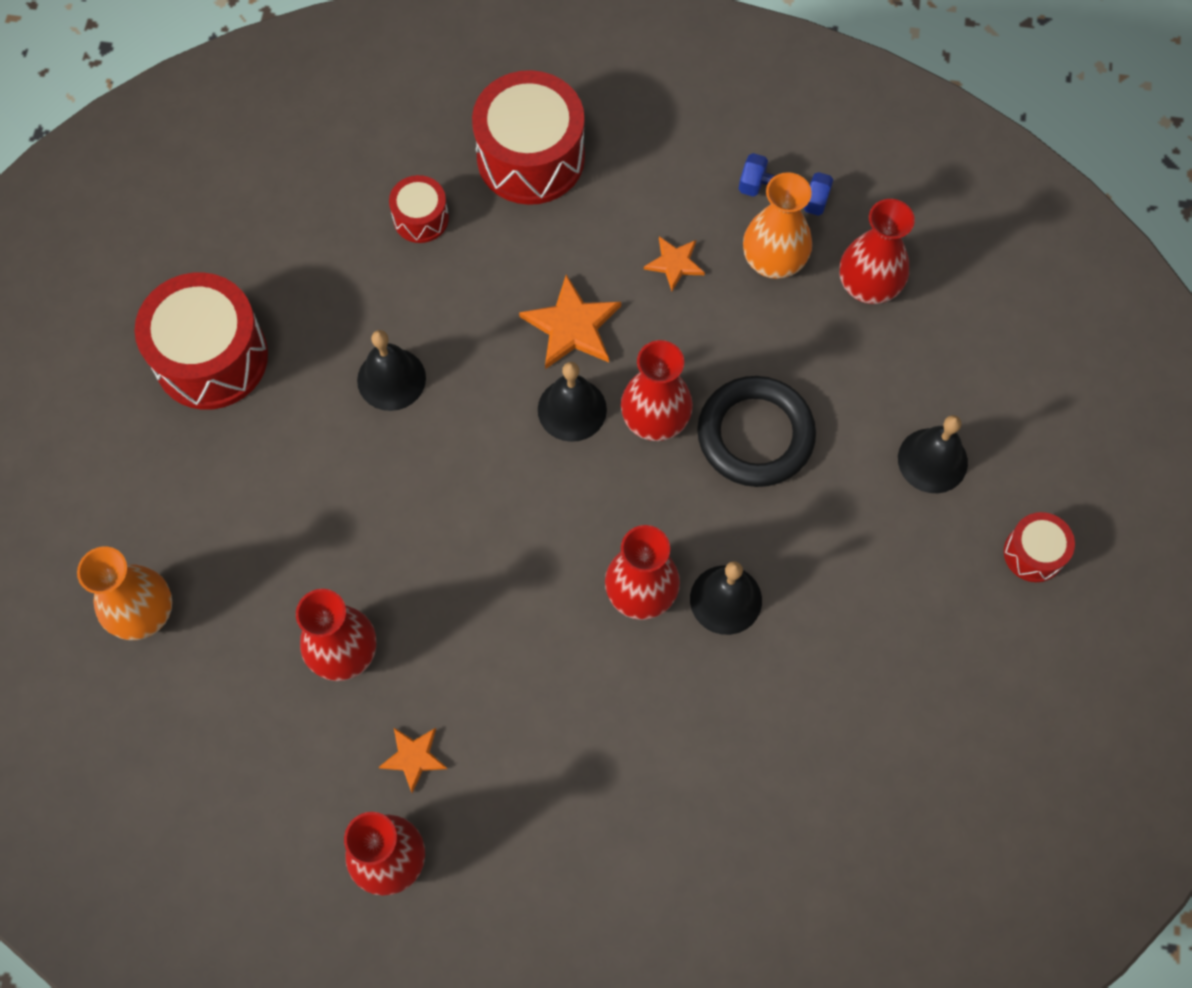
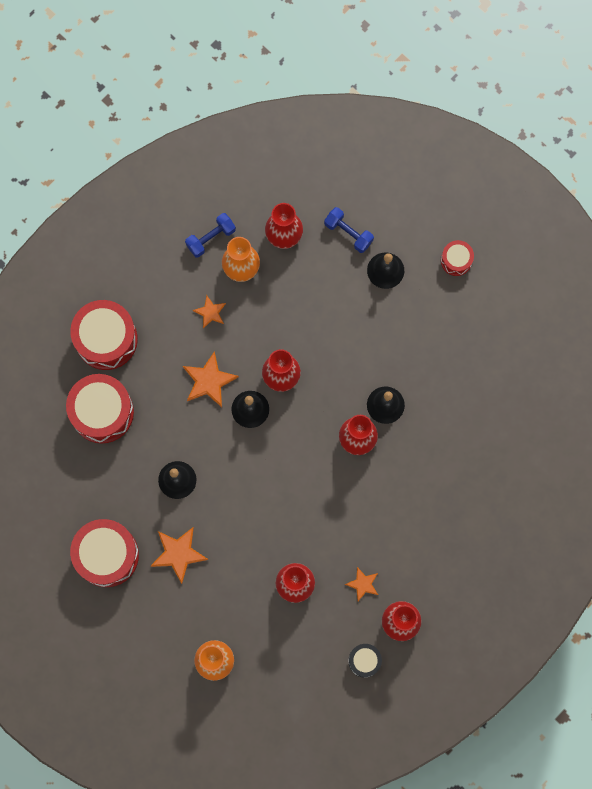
camera: 55 degrees left, 10 degrees up
(279, 452) = (178, 553): none -> orange star
(288, 845) = (364, 661): none -> black drum
(421, 218) = (102, 412): red drum -> red drum, size x1.97
(755, 435) = (320, 337): black ring -> none
(944, 371) = (348, 233): none -> blue dumbbell

